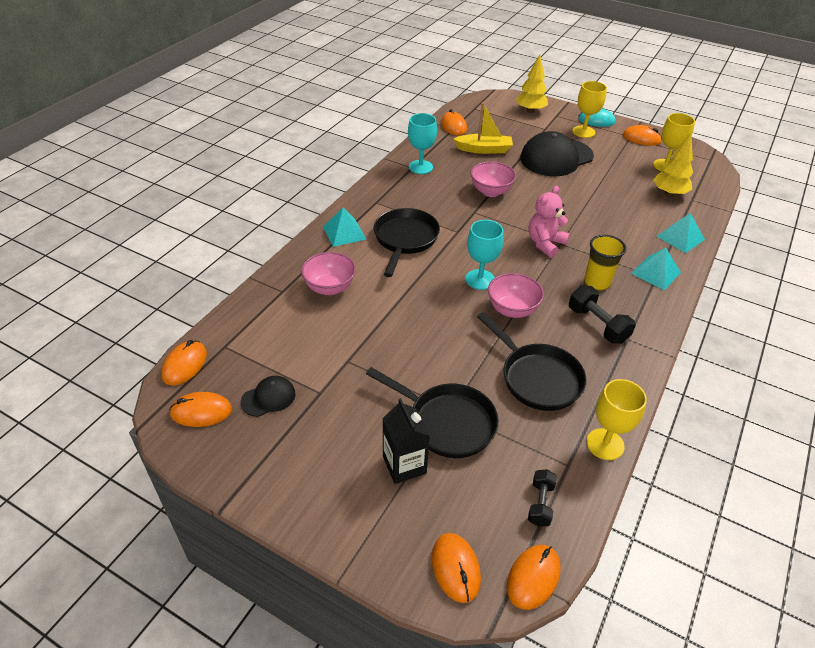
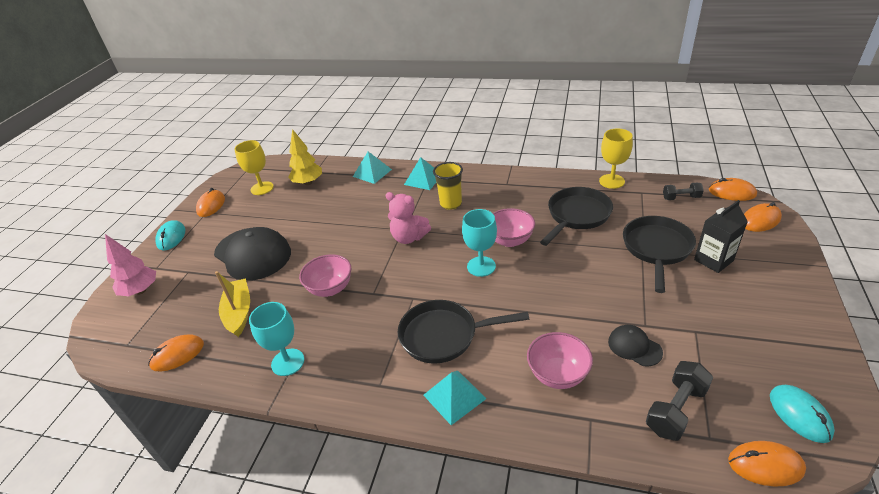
camera: 100 degrees left, 5 degrees down
(201, 412) = (800, 415): orange mouse -> turquoise mouse
(268, 398) = (734, 366): black cap -> black cap (634, 347)
(530, 110) = (140, 291): yellow tree -> pink tree
(583, 132) = (196, 243): yellow goblet -> none
(597, 325) = (500, 197): black dumbbell -> black dumbbell (676, 410)

